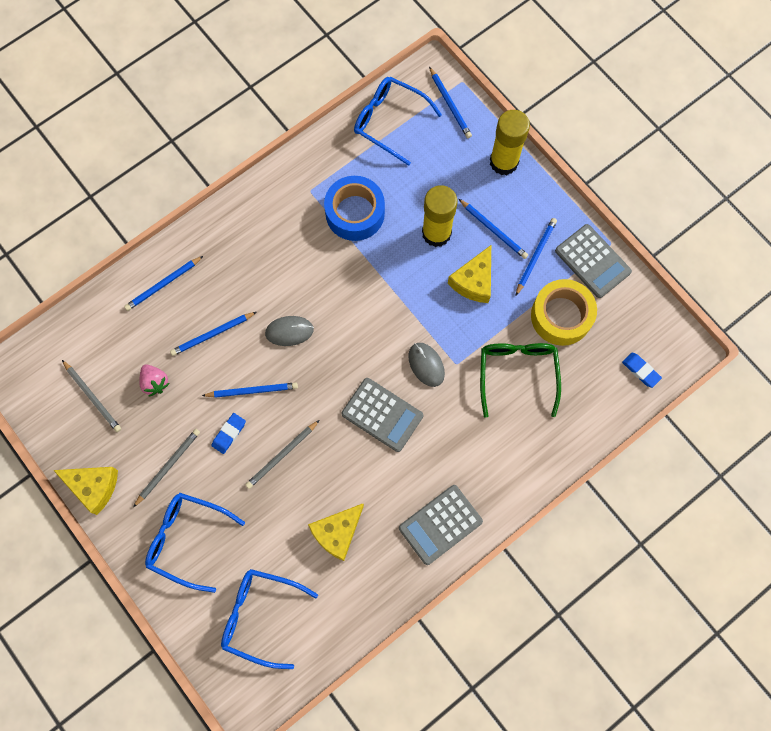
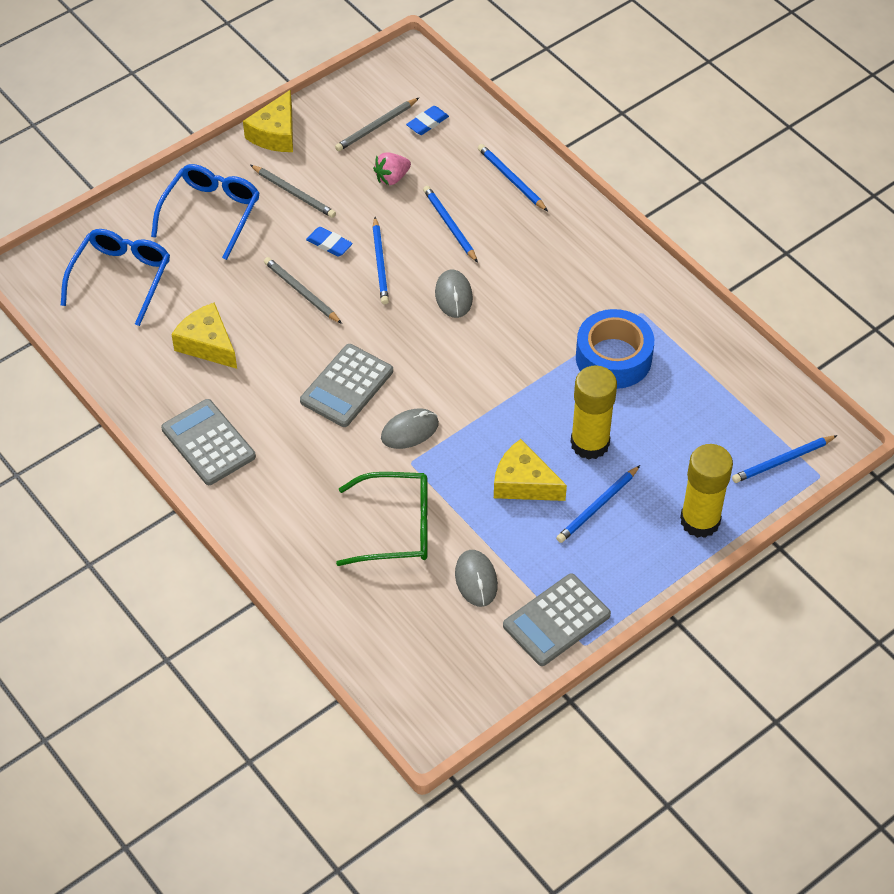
camera: 90 degrees right, 20 degrees down
(389, 121) = (749, 393): blue glasses -> none
(535, 256) = (561, 553): blue pencil -> none
(561, 316) = (476, 579): yellow tape -> grey mouse
(641, 370) = (398, 670): blue eraser -> blue eraser (427, 123)

